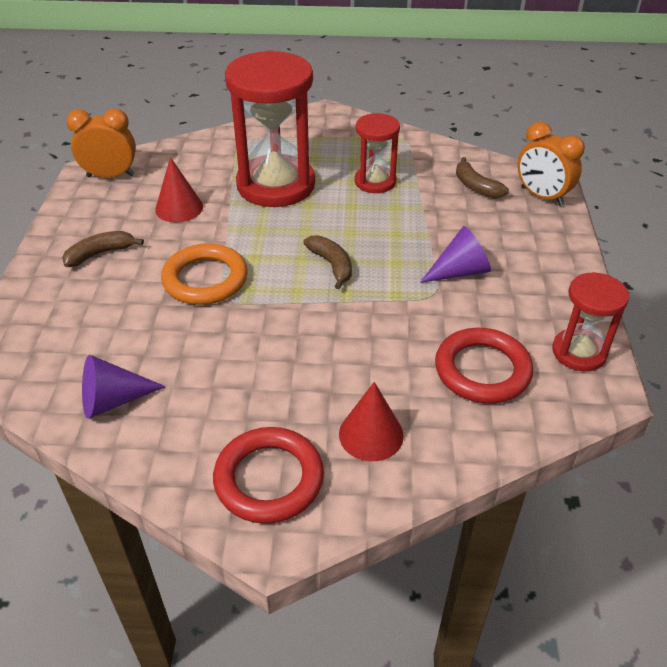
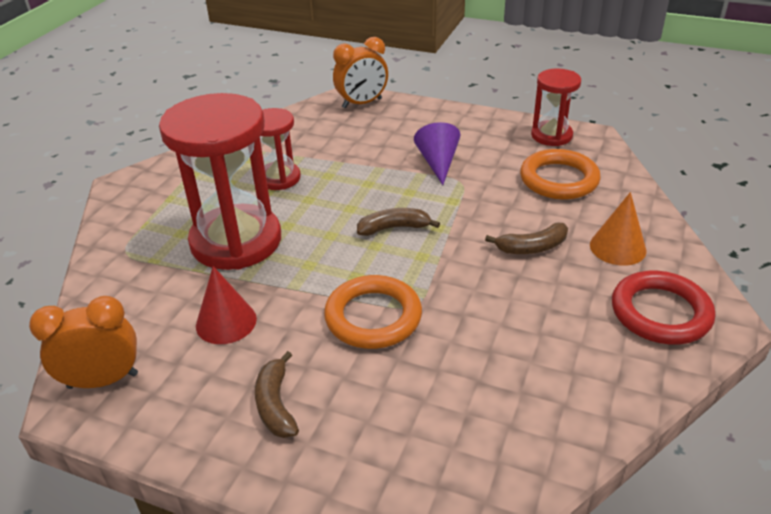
camera: 70 degrees left, 5 degrees down
(110, 176) = (103, 380): orange clock -> orange clock turned 60 degrees clockwise
(113, 400) = (542, 412): purple cone -> none
(371, 434) = (617, 247): red cone -> orange cone
(476, 187) = (326, 128): brown banana -> brown banana (532, 247)
(482, 370) = (559, 179): red ring -> orange ring

